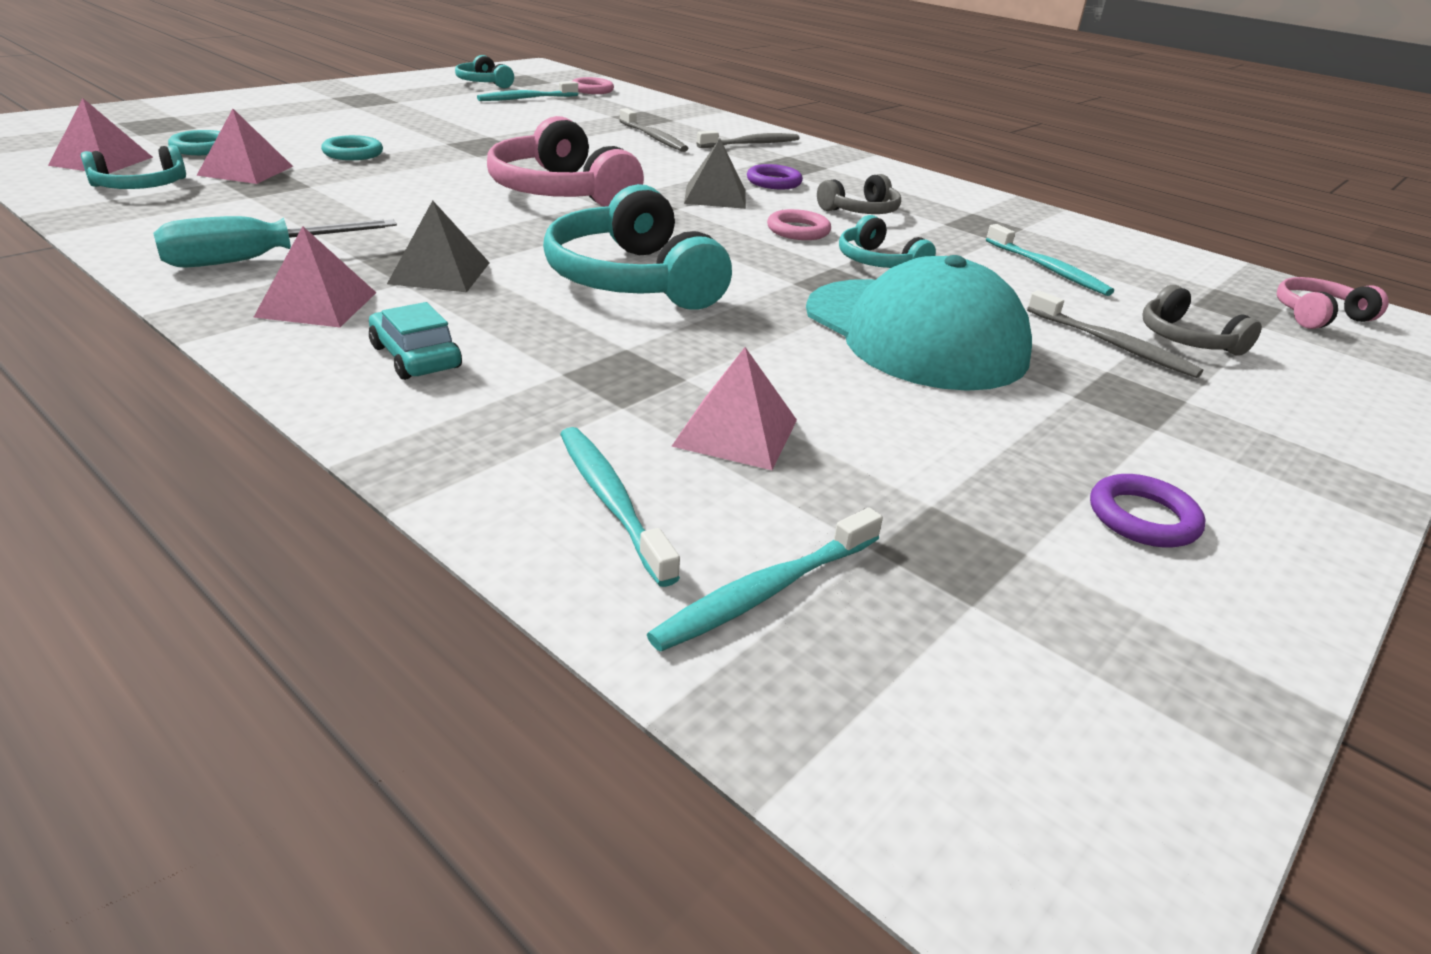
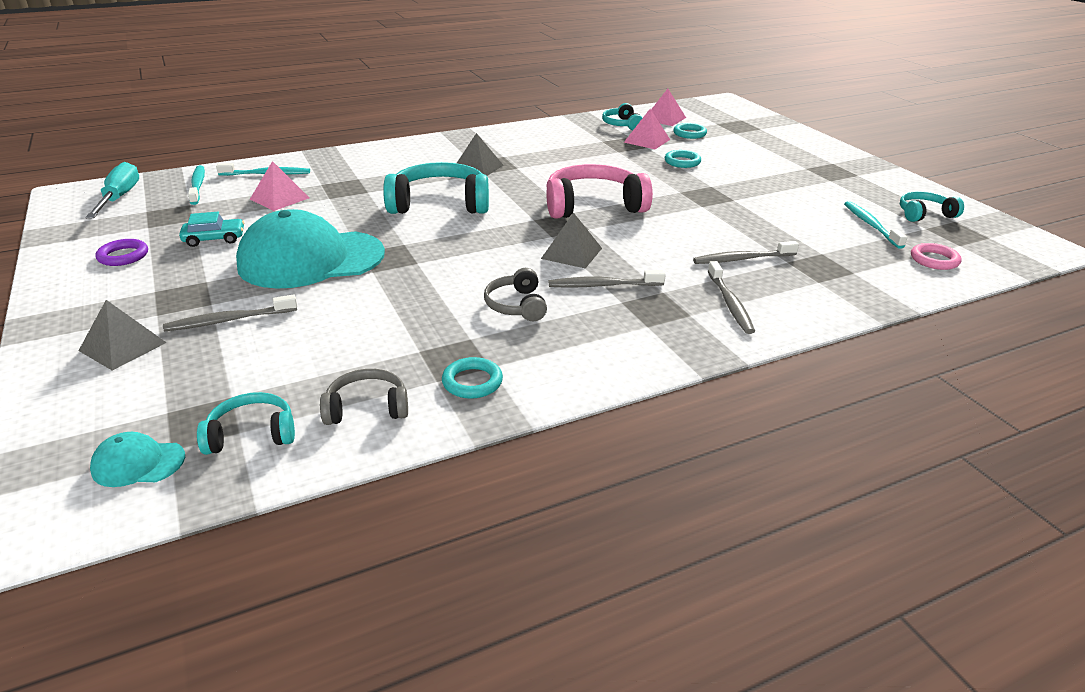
camera: 115 degrees right, 0 degrees up
(255, 260) = (513, 140): turquoise screwdriver -> turquoise screwdriver (119, 198)
(317, 304) = (458, 147): pink pyramid -> none
(415, 357) = (395, 158): turquoise car -> turquoise car (214, 239)
(774, 182) = (603, 285): purple ring -> grey toothbrush
(798, 230) = (486, 267): pink ring -> none
(878, 262) = (412, 280): turquoise headphones -> turquoise headphones (251, 434)
(1003, 216) = (472, 382): none -> turquoise ring
(1048, 269) = (347, 350): turquoise toothbrush -> none
(1186, 339) = (199, 356): grey headphones -> grey headphones (367, 408)
(1262, 394) = (123, 346): none -> grey pyramid
(1318, 316) = (138, 463): pink headphones -> turquoise cap

